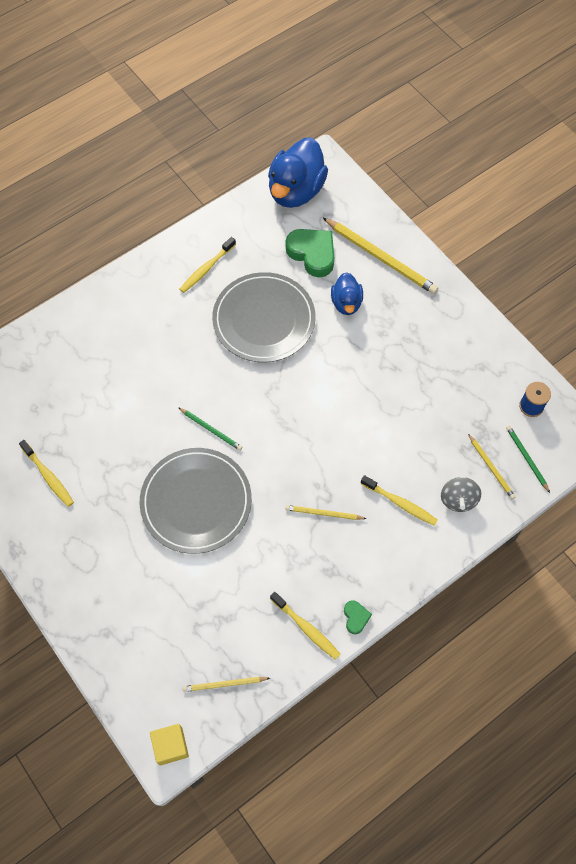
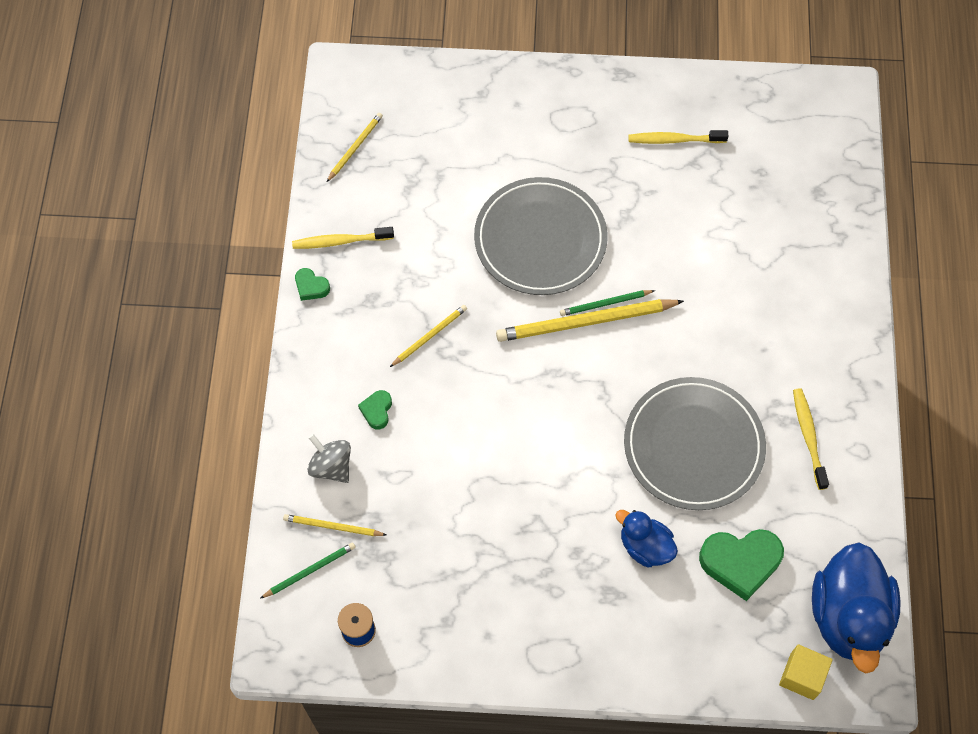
camera: 130 degrees right, 0 degrees up
(171, 746) = (344, 78): yellow cube -> yellow cube (802, 676)
(296, 191) = (848, 616): blue duck -> blue duck turned 150 degrees counterclockwise
(381, 258) = (674, 634): yellow pencil -> yellow pencil (585, 322)
(400, 503) = (377, 411): yellow toothbrush -> green heart
(526, 458) = (310, 570): green pencil -> green pencil turned 45 degrees counterclockwise

